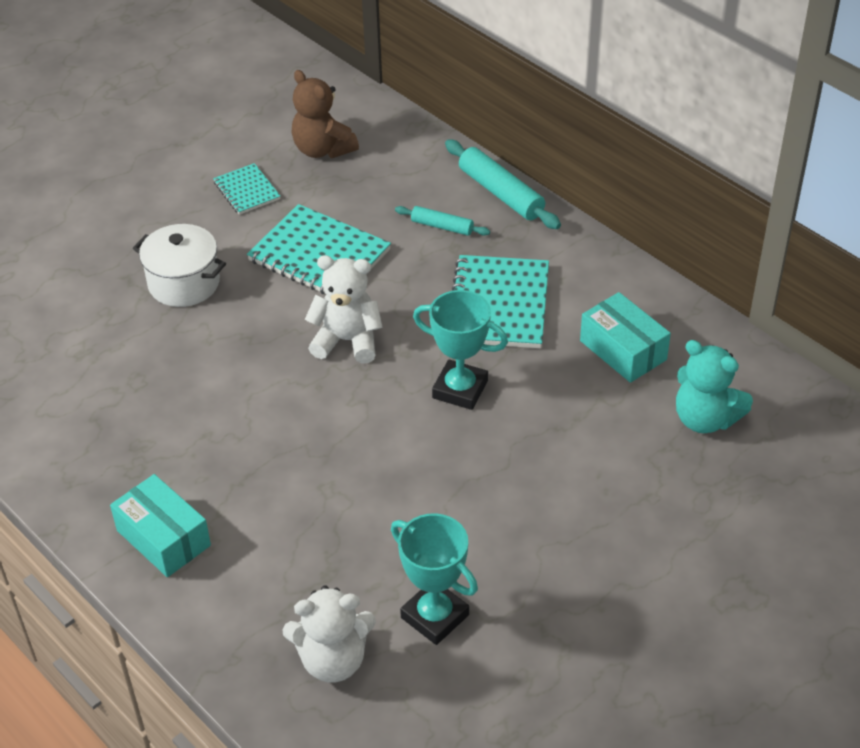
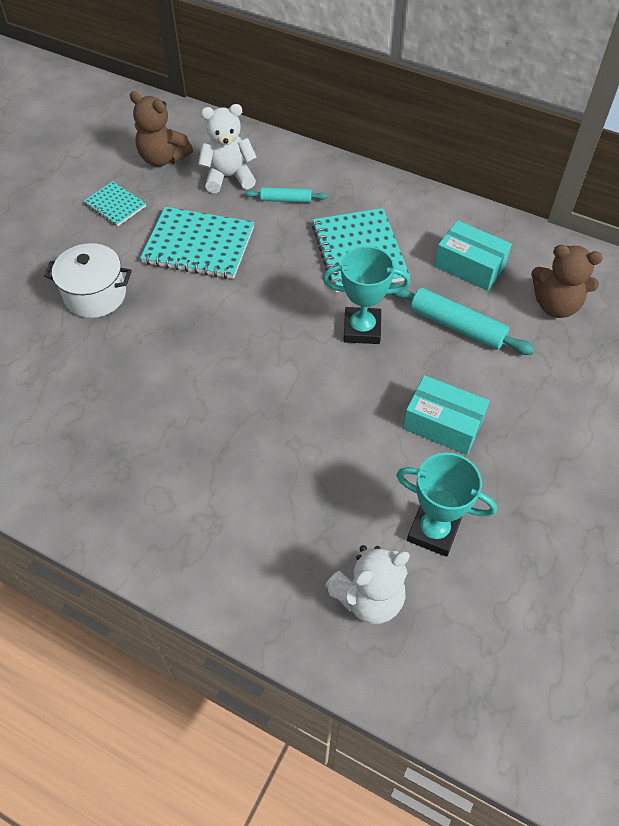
camera: 20 degrees left, 10 degrees up
(163, 538) = (174, 528): turquoise box -> turquoise box (442, 424)
(347, 341) = (253, 311): white teddy bear -> white teddy bear (229, 177)
(501, 193) = (319, 163): turquoise rolling pin -> turquoise rolling pin (457, 326)
(705, 419) = (556, 305): turquoise teddy bear -> brown teddy bear

